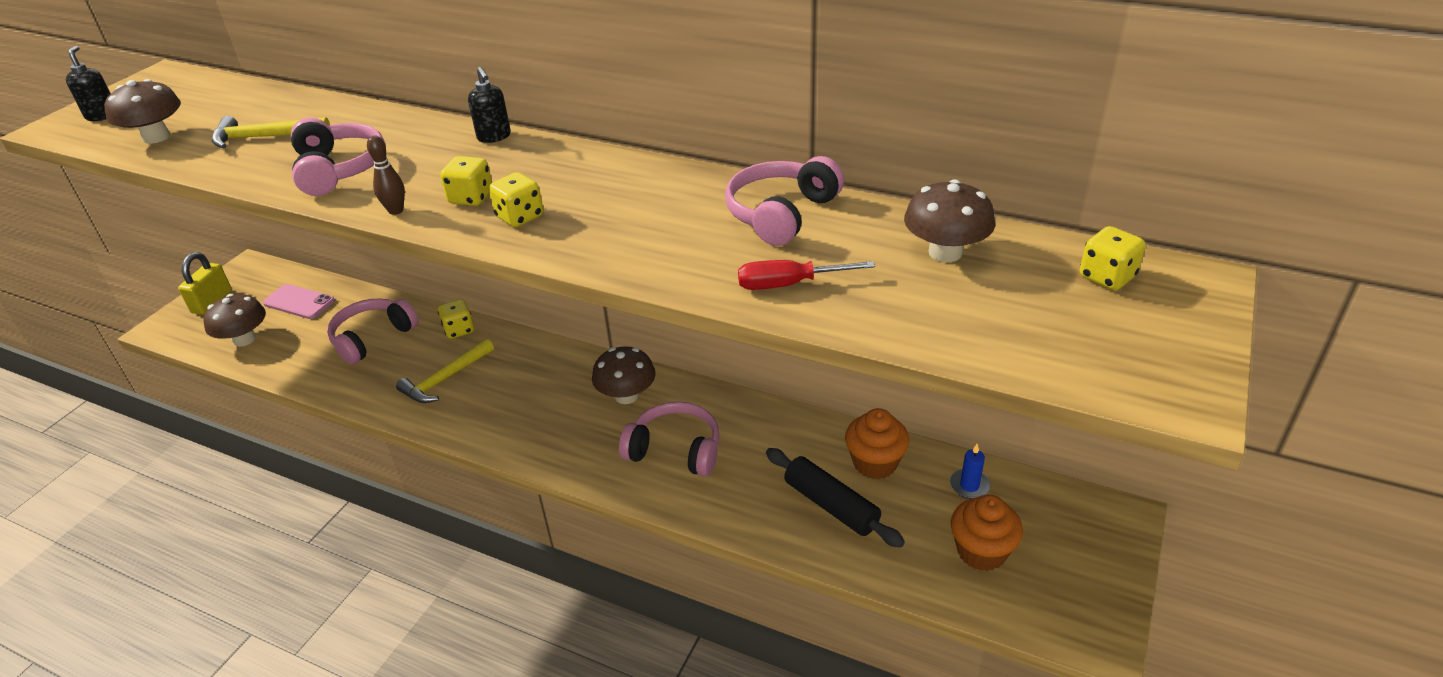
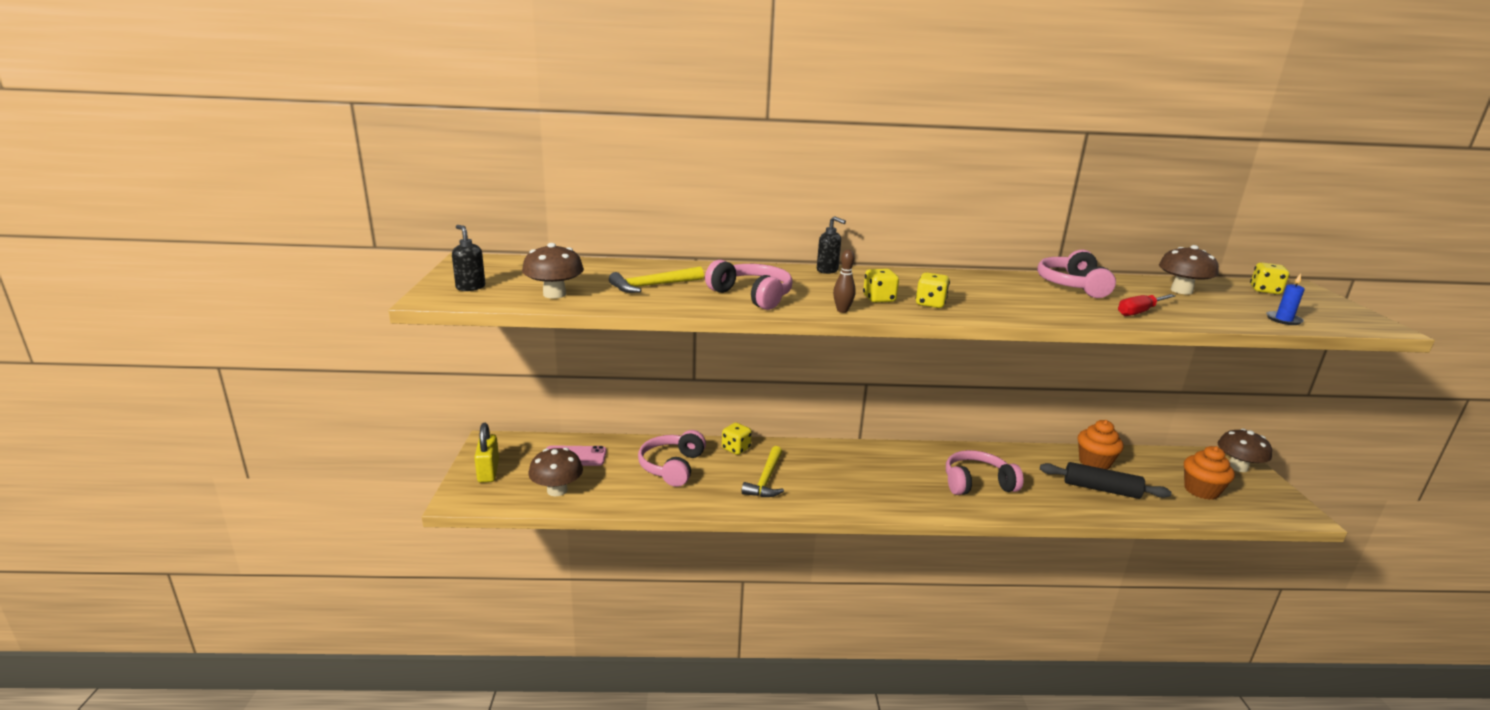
camera: 30 degrees left, 15 degrees down
(626, 396) = (906, 461): brown mushroom -> brown mushroom (1237, 467)
(969, 486) = (1154, 461): blue candle -> blue candle (1283, 320)

